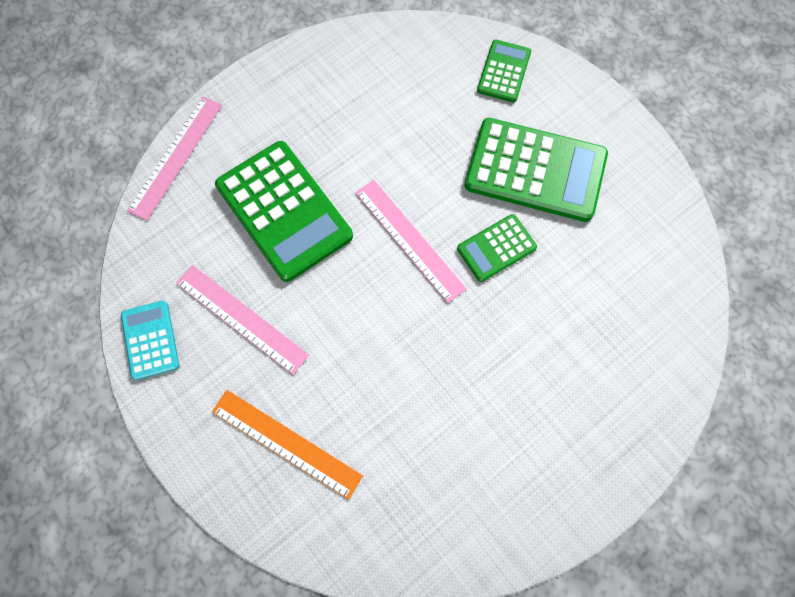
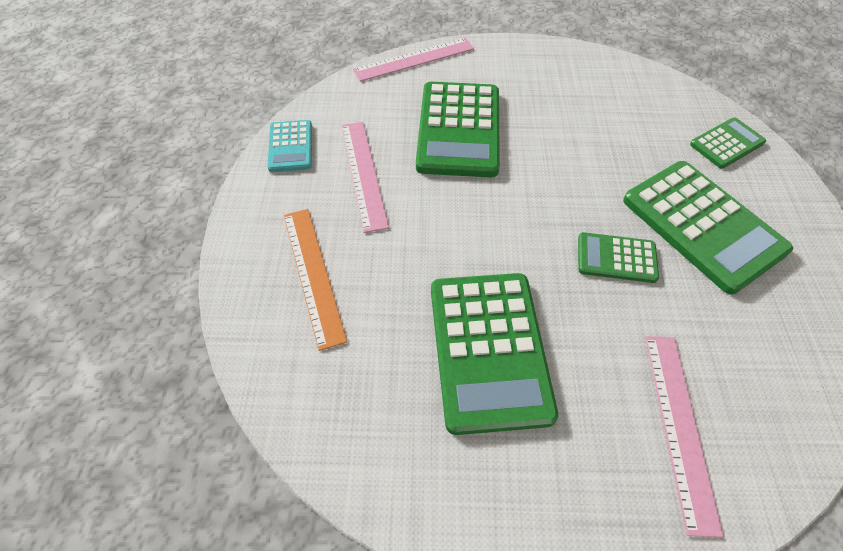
camera: 40 degrees right, 15 degrees down
(150, 340) = (291, 146): turquoise calculator -> turquoise calculator turned 150 degrees clockwise
(409, 239) = (542, 205): pink ruler -> pink ruler (680, 427)
(465, 397) = (489, 349): none -> green calculator

